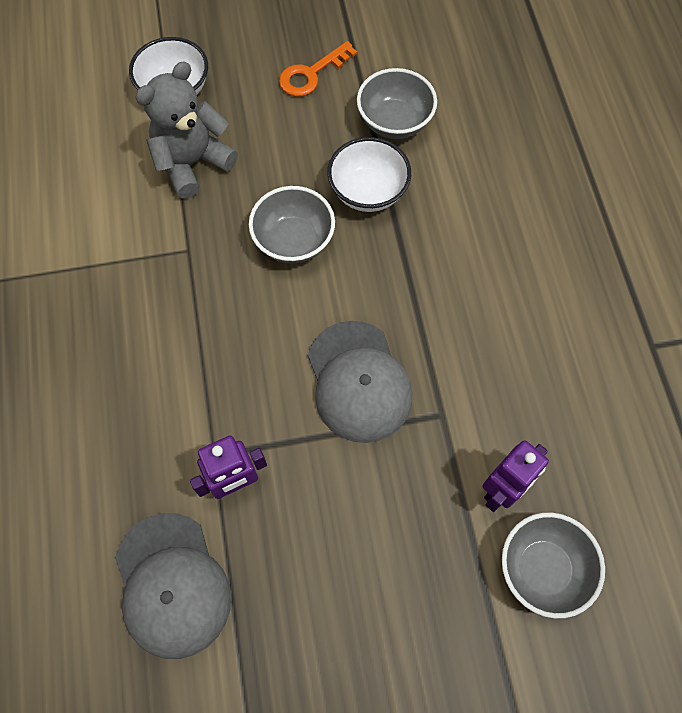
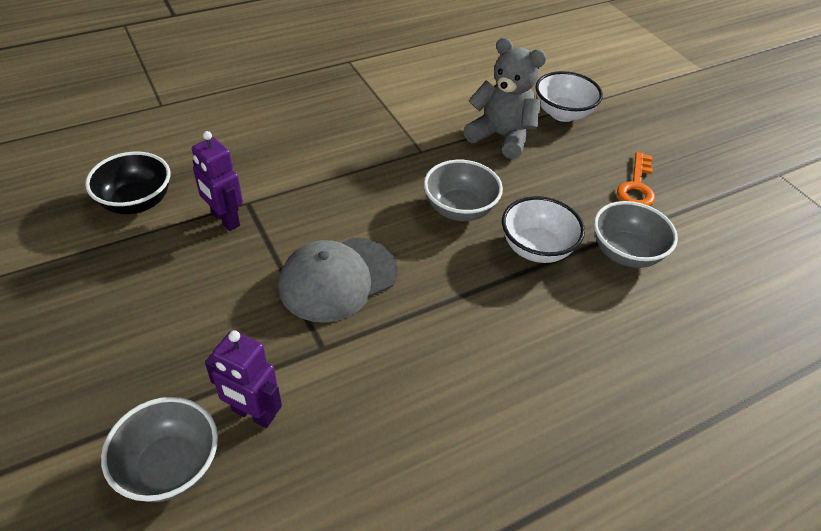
camera: 70 degrees right, 20 degrees down
(172, 585) = (137, 202): grey cap -> black bowl
(311, 74) = (636, 186): orange key -> orange key turned 105 degrees counterclockwise

